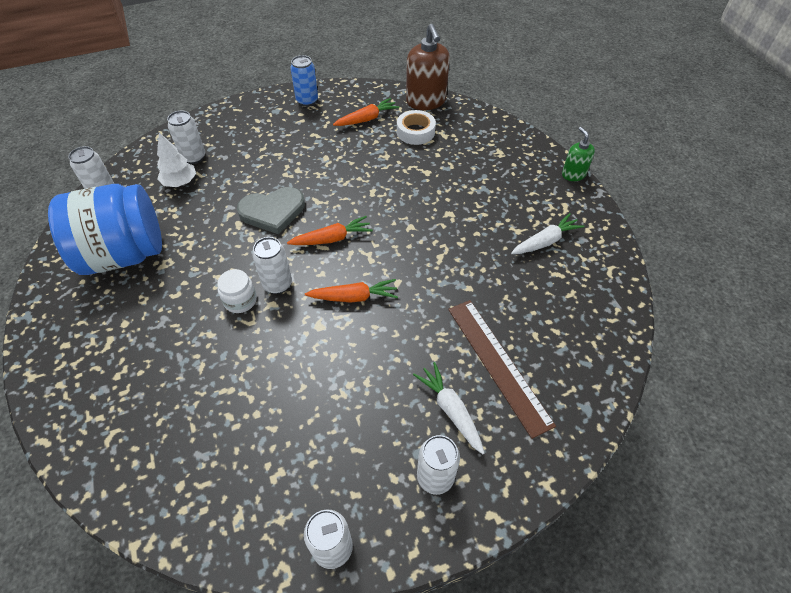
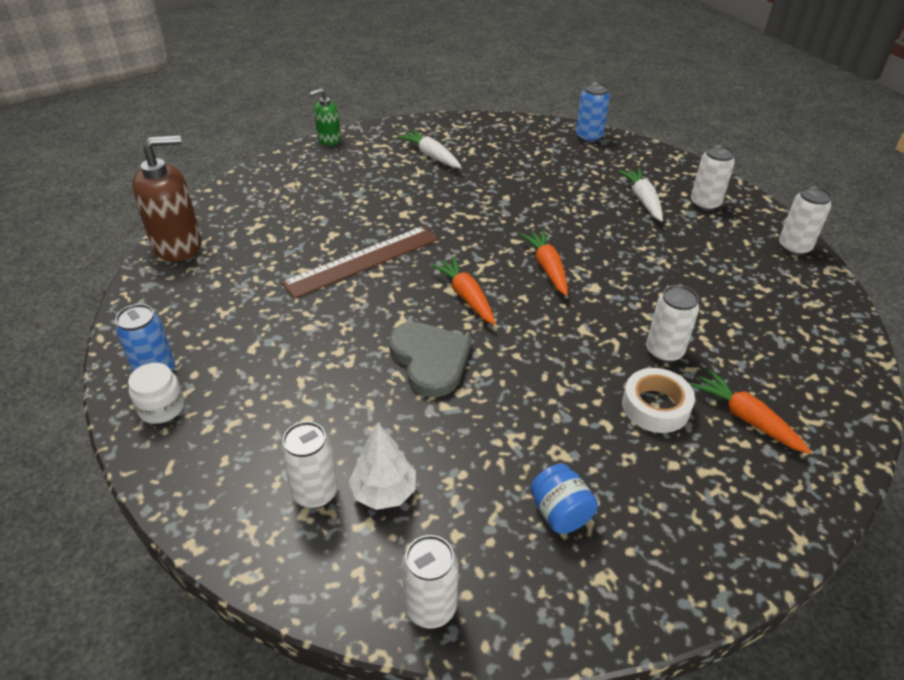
camera: 100 degrees left, 10 degrees down
(124, 254) = (560, 513): blue jar -> blue jar, size x0.41
(240, 300) = (589, 357): white jar -> white jar (161, 407)
(277, 284) = (552, 330): white can -> white can (664, 352)
(367, 119) = (216, 297): orange carrot -> orange carrot (746, 418)
(415, 132) = (250, 249): white tape -> white tape (655, 406)
(450, 410) = (643, 200): white carrot -> white carrot turned 120 degrees clockwise
(498, 364) = (585, 178): brown ruler -> brown ruler (362, 261)
(592, 392) = (589, 137): none -> blue can

